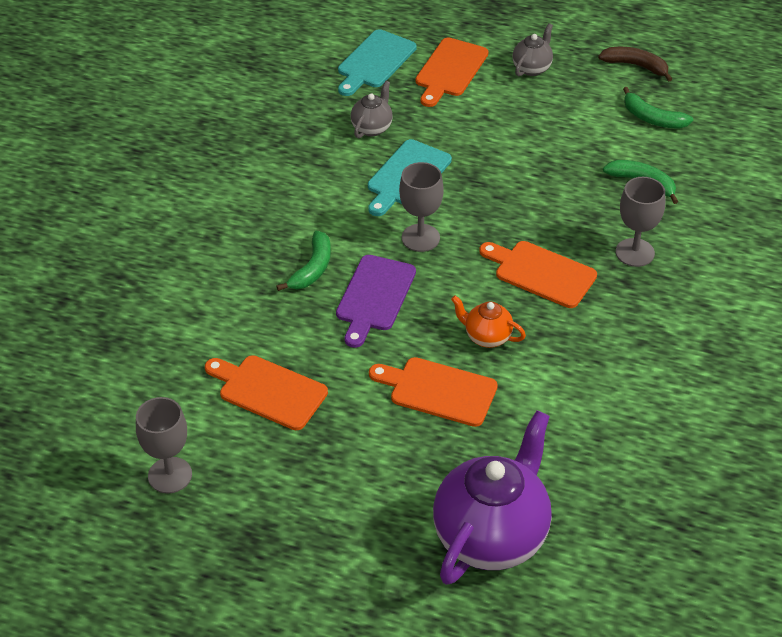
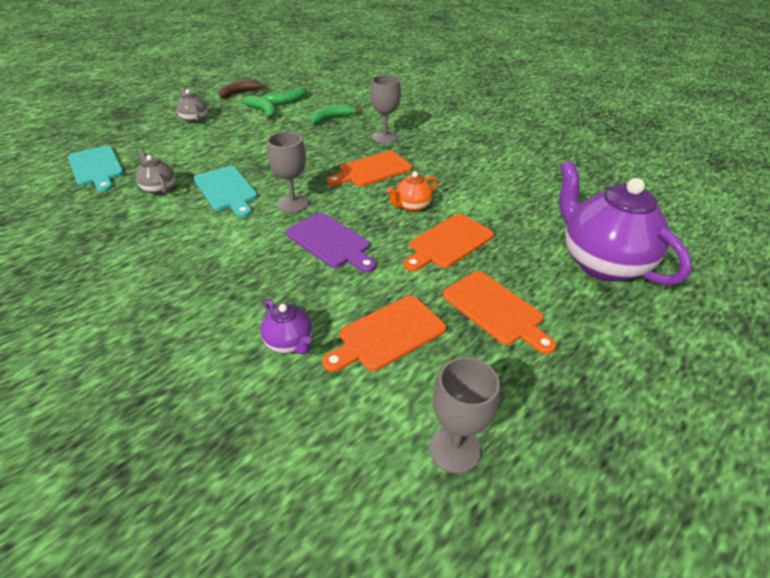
camera: 65 degrees left, 5 degrees down
(220, 331) = (289, 343): none -> purple teapot
(312, 268) = (270, 263): green banana -> green banana (263, 112)
(450, 70) = (152, 144): orange cutting board -> orange cutting board (495, 310)

